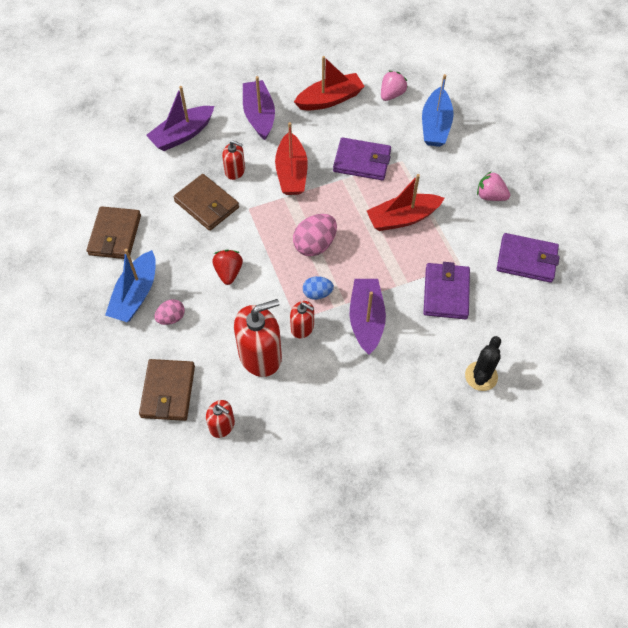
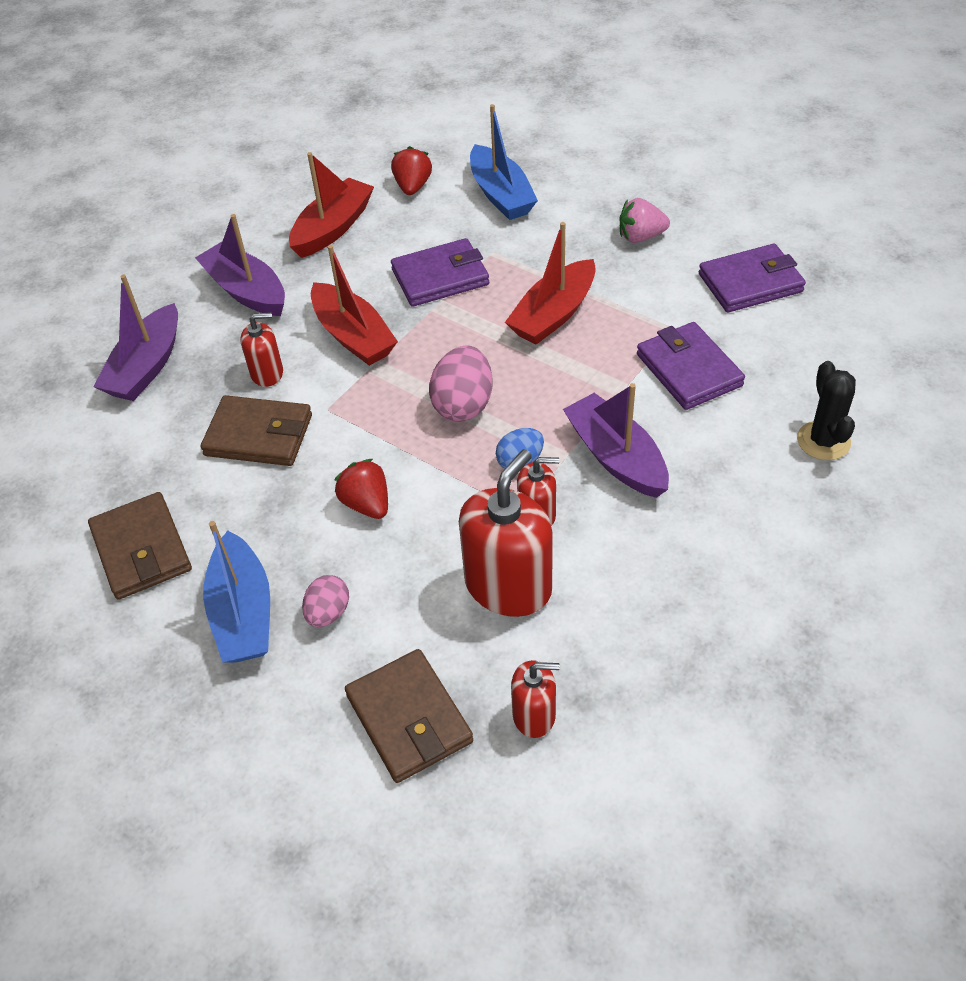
camera: 30 degrees left, 10 degrees down
(391, 94) = (412, 187): pink strawberry -> red strawberry

